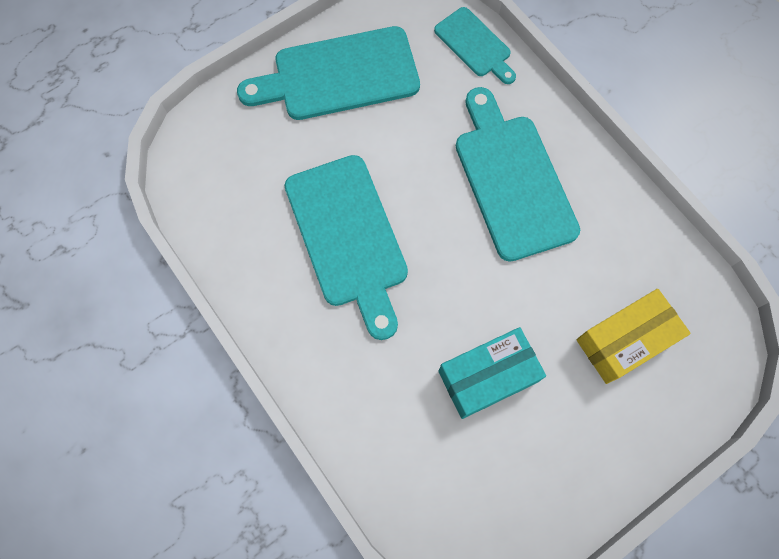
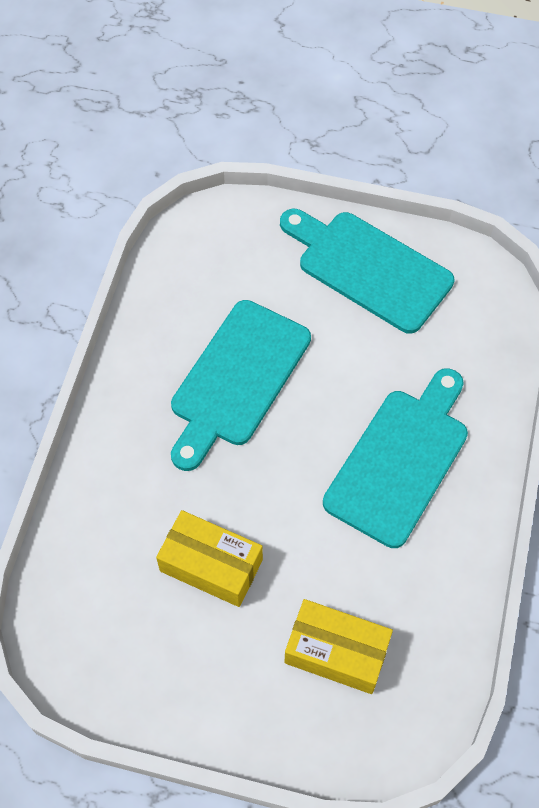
camera: 50 degrees right, 10 degrees down
(475, 45) = (497, 343): turquoise cutting board -> none
(487, 376) = (211, 565): turquoise box -> yellow box

